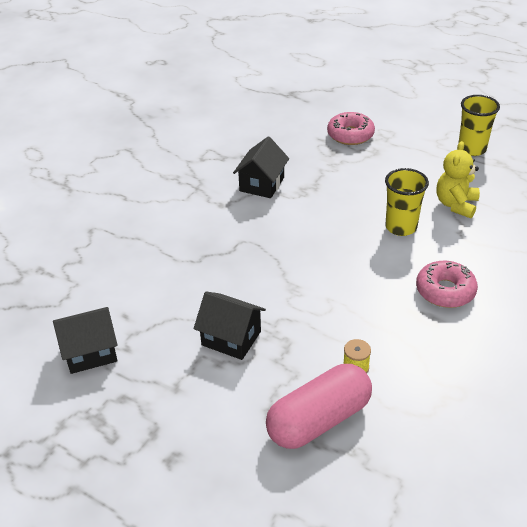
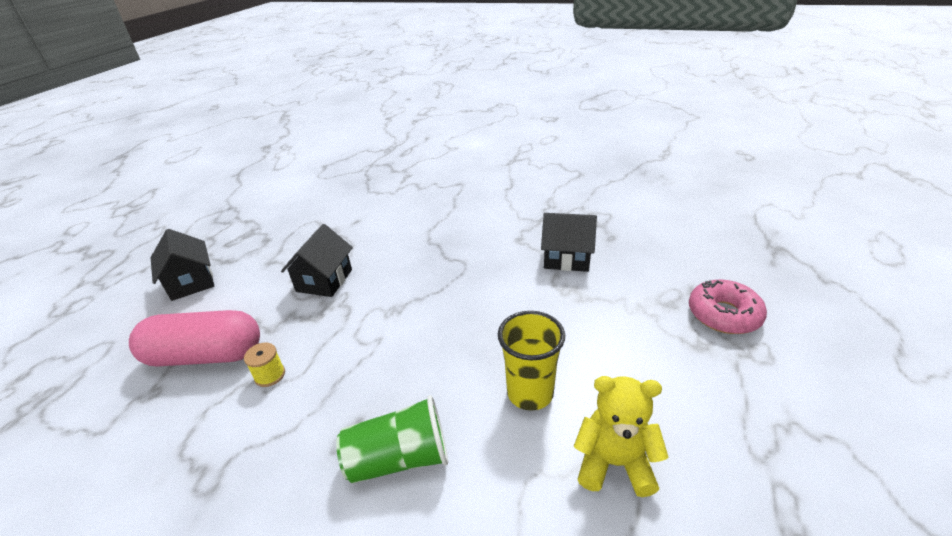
camera: 80 degrees right, 5 degrees down
(90, 352) = (316, 216): black house -> black house (191, 282)
(319, 420) = (206, 355): pink capsule -> pink capsule turned 45 degrees counterclockwise
(445, 291) = (399, 458): pink donut -> green cup
(472, 149) = (808, 483): yellow cup -> none

